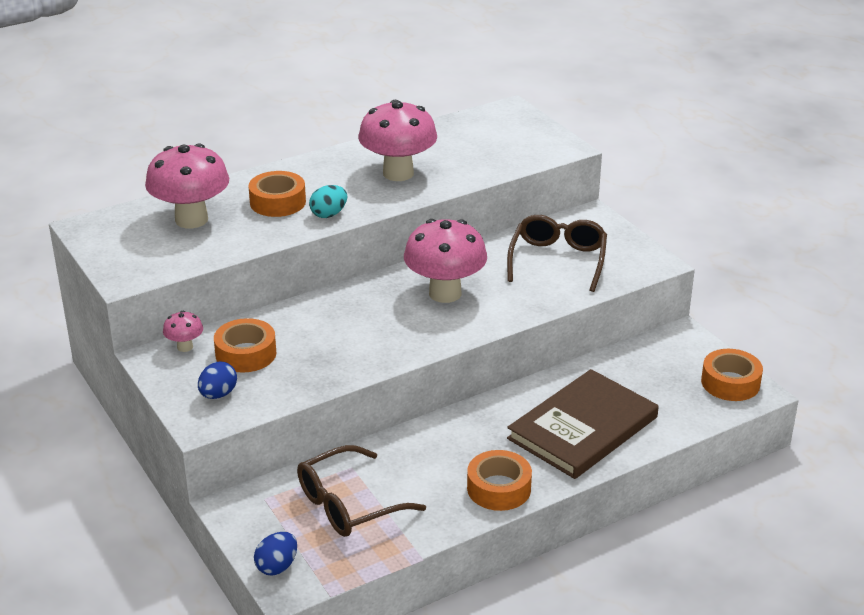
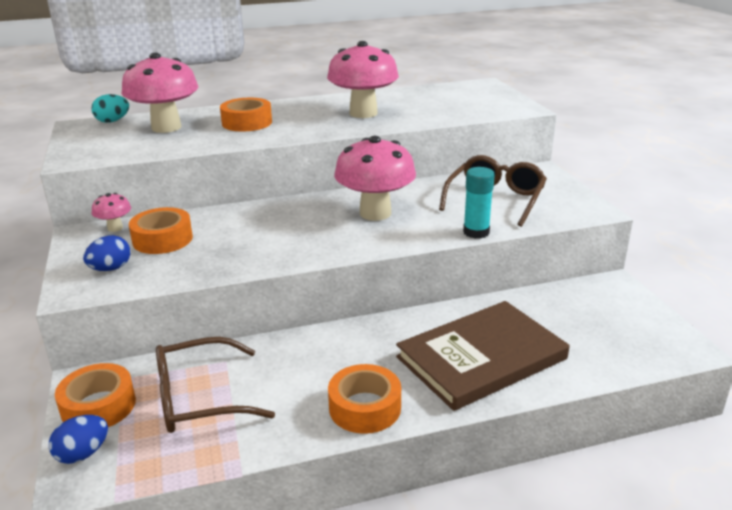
camera: 15 degrees right, 5 degrees down
(329, 214) = (283, 133): turquoise egg -> turquoise egg (112, 121)
(552, 304) = (476, 232): none -> turquoise glue stick
(730, 383) = (658, 335): orange tape -> orange tape (98, 406)

